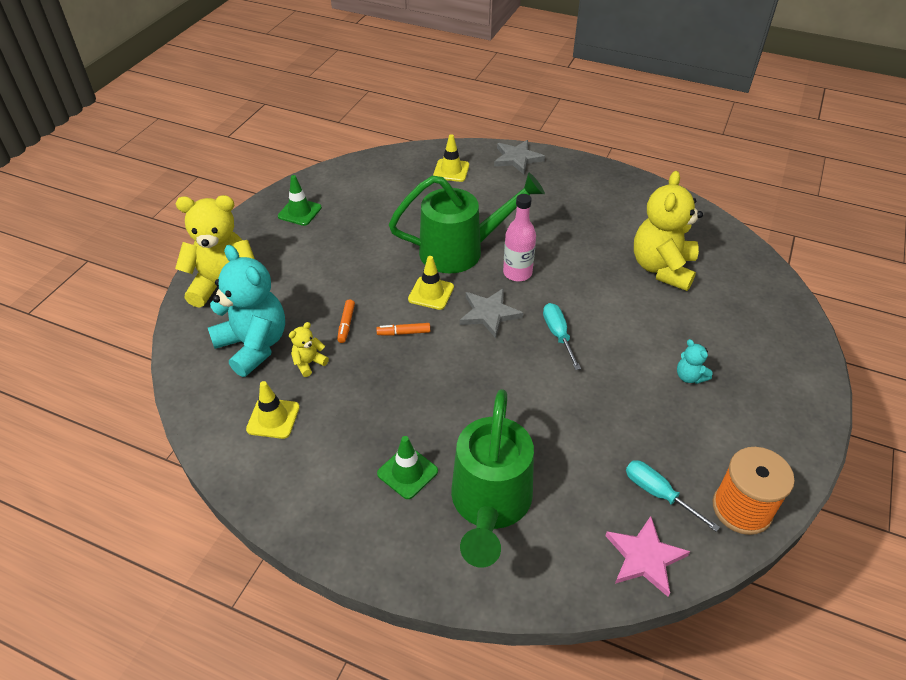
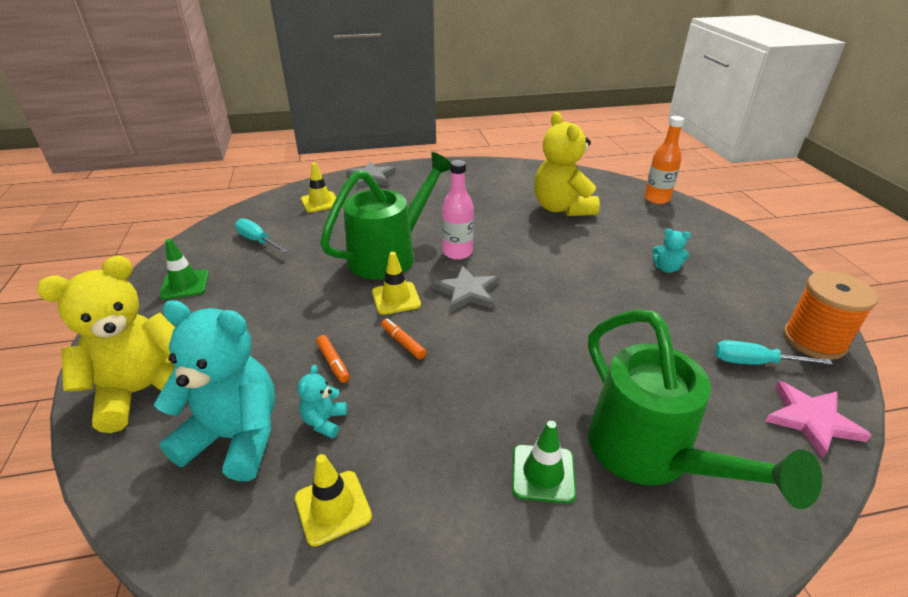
camera: 35 degrees left, 10 degrees down
(309, 363) = (324, 421): yellow teddy bear -> turquoise teddy bear
(404, 333) = (403, 343): orange marker -> orange marker turned 90 degrees clockwise
(558, 334) = (540, 282): turquoise screwdriver -> turquoise screwdriver (257, 240)
(779, 300) = (656, 199): none -> orange bottle

